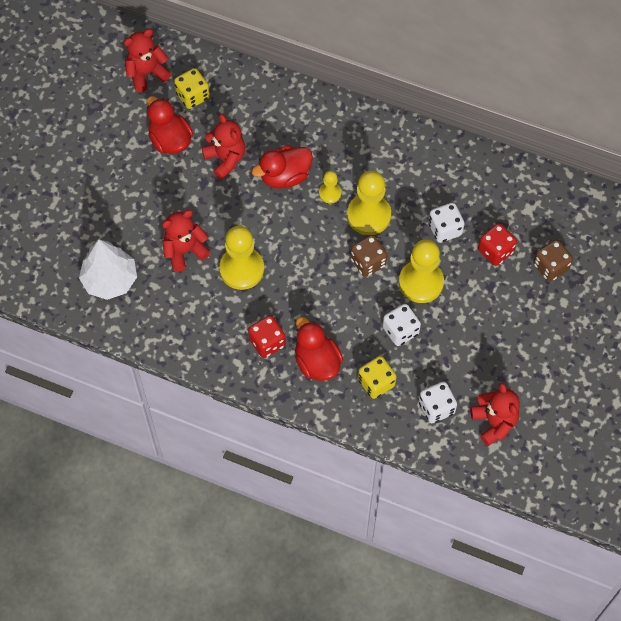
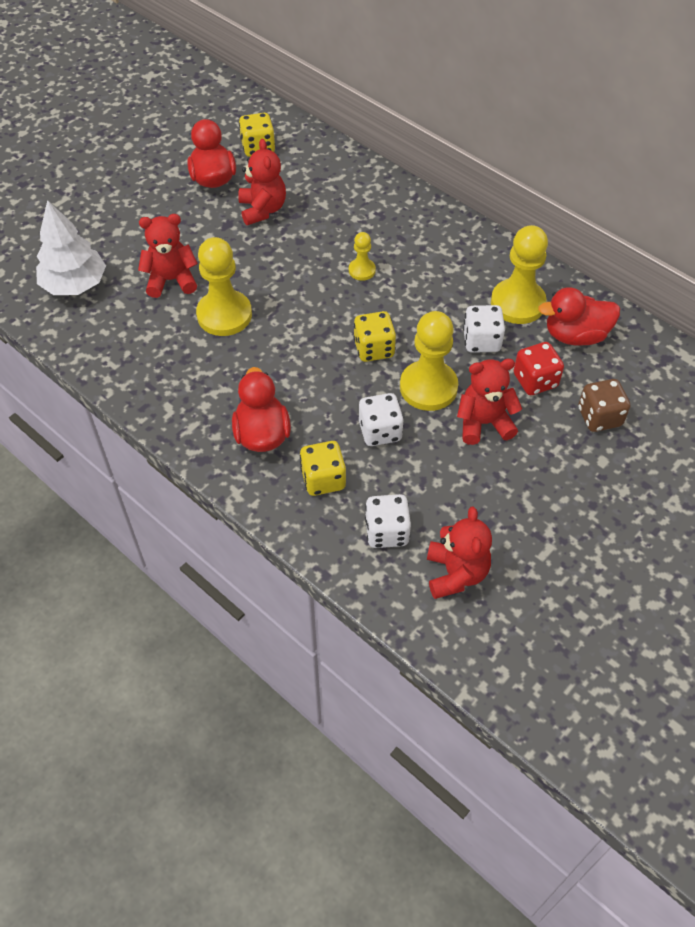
camera: 20 degrees right, 10 degrees down
(146, 73) = (221, 118): red teddy bear -> red teddy bear (484, 423)
(267, 342) = (214, 396): red dice -> none
(285, 176) = (319, 241): red duck -> red duck (575, 335)
(368, 262) = (374, 349): brown dice -> yellow dice
(369, 215) = (396, 303): yellow pawn -> yellow pawn (517, 303)

